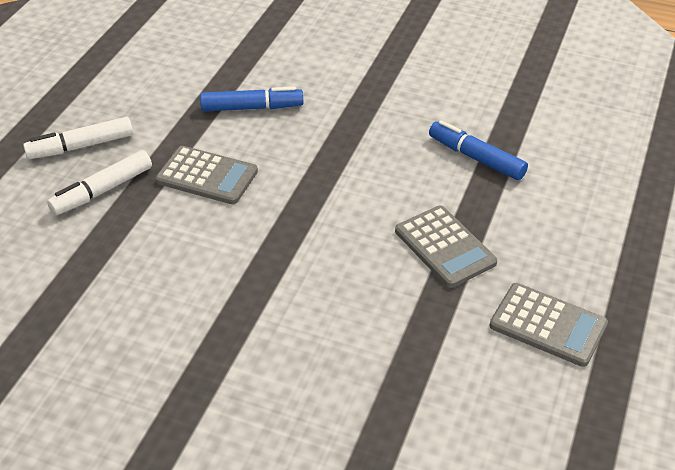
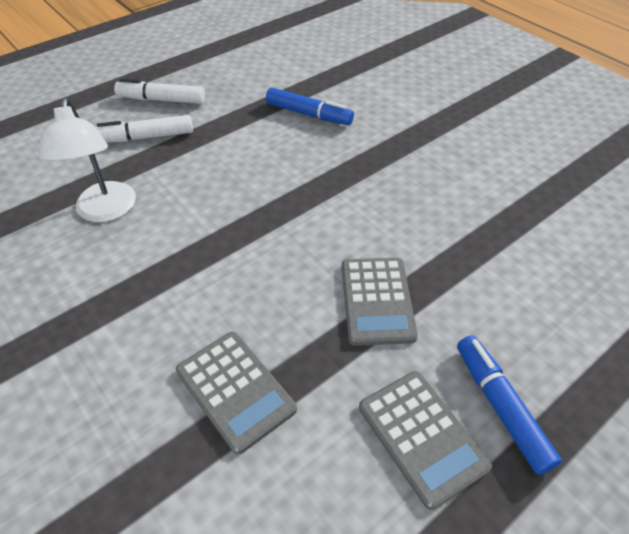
camera: 30 degrees right, 5 degrees up
(133, 275) = (105, 211): none -> white lamp
(207, 176) = (228, 155): grey calculator -> grey calculator (235, 390)
(476, 158) = (472, 227): blue marker -> blue marker (500, 407)

